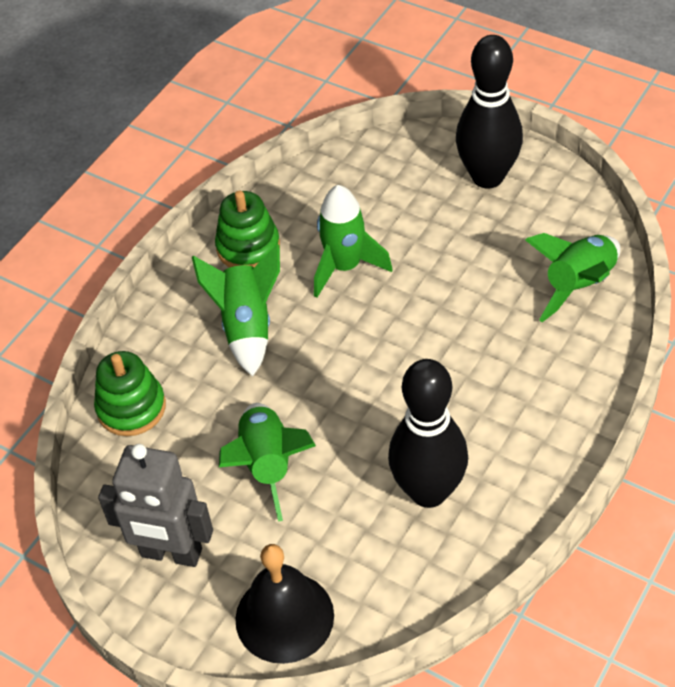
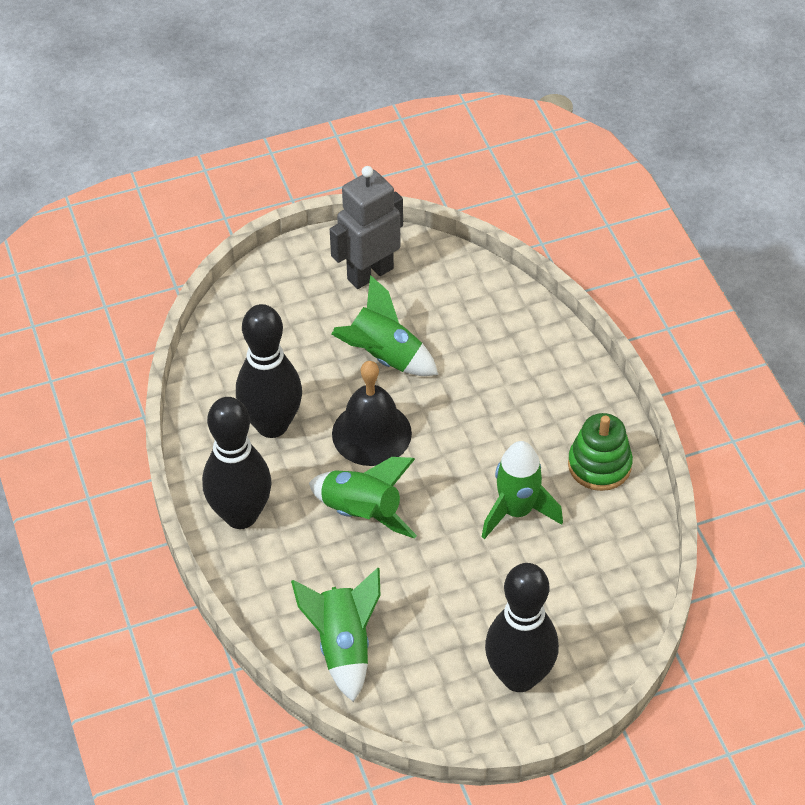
camera: 125 degrees right, 0 degrees up
(131, 408) = (508, 314): green stacking toy -> none
(247, 327) = (517, 416): green rocket -> green rocket (362, 513)
(284, 617) = (267, 300): black bell -> black bell (371, 433)
(543, 439) = (241, 515): none -> black bowling pin

